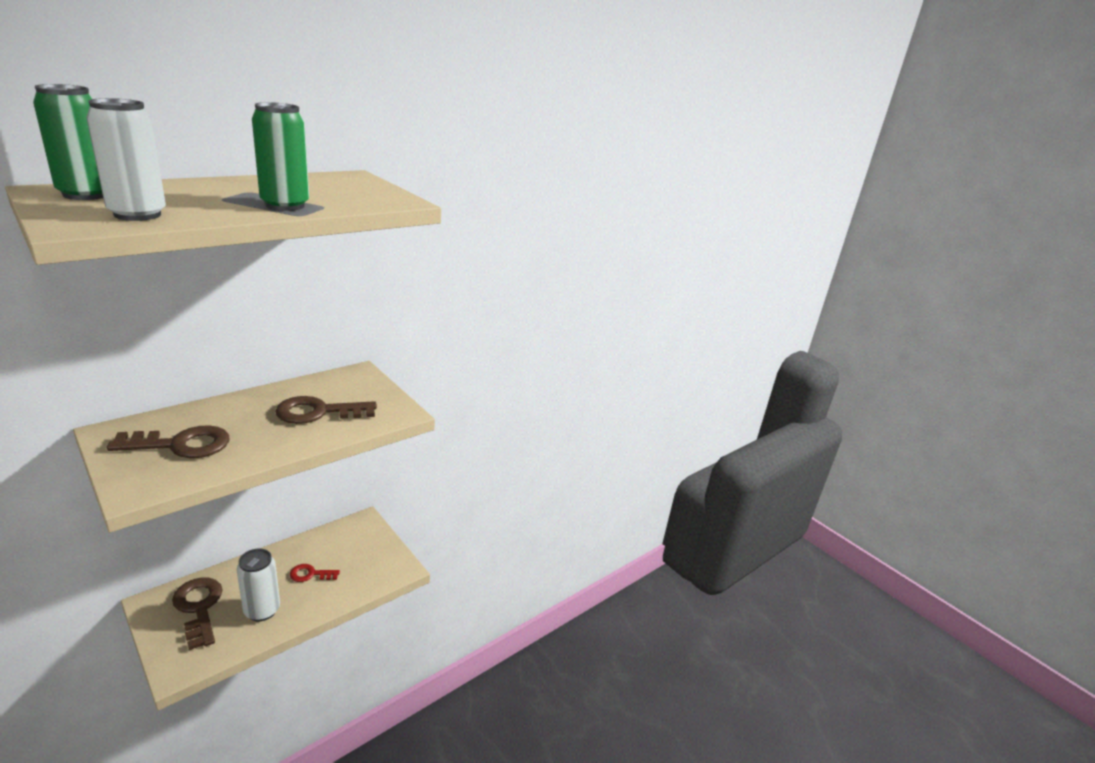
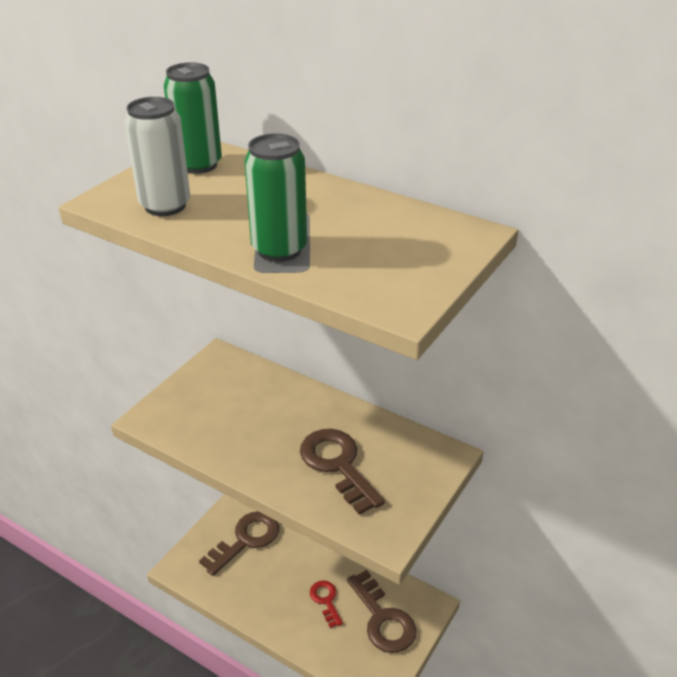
camera: 75 degrees right, 10 degrees up
(181, 445) = (225, 406): brown key -> brown key (383, 619)
(262, 610) = (263, 588): white can -> none

